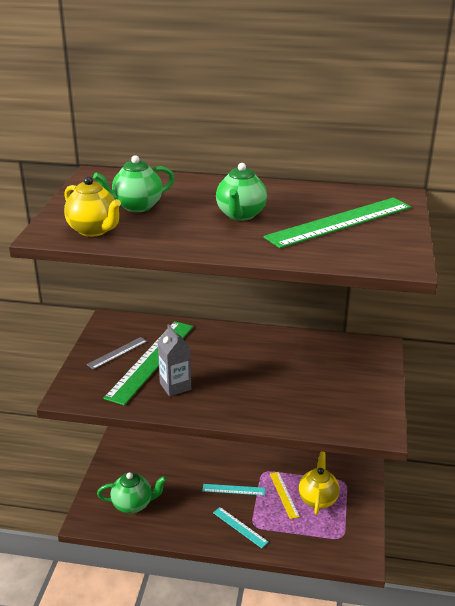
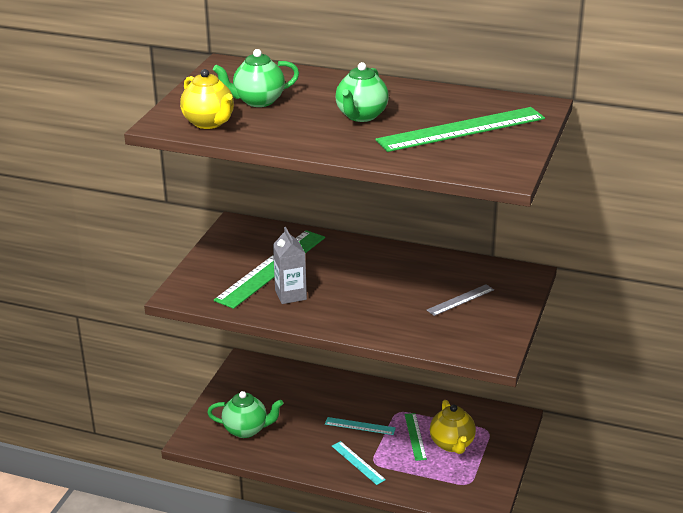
camera: 10 degrees right, 0 degrees up
(117, 353) = (237, 258): grey ruler -> grey ruler (460, 300)
(284, 494) = (415, 436): yellow ruler -> green ruler
(317, 499) = (452, 444): yellow teapot -> yellow teapot turned 150 degrees clockwise

